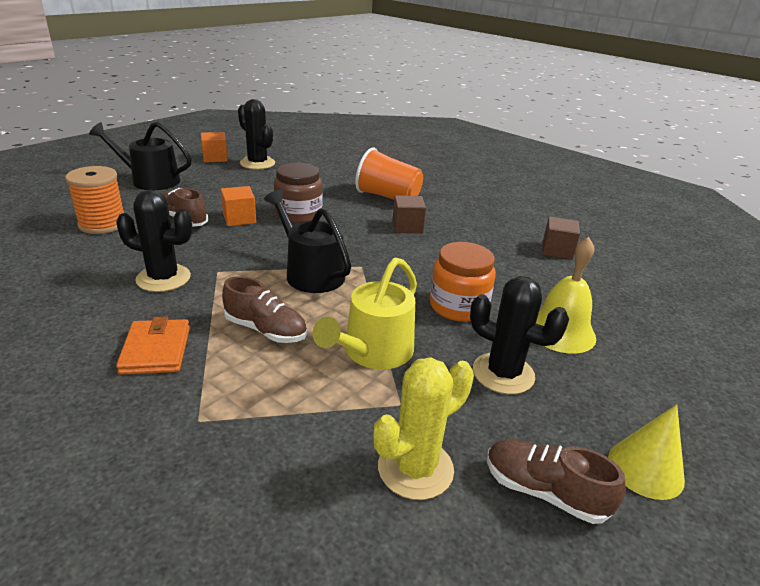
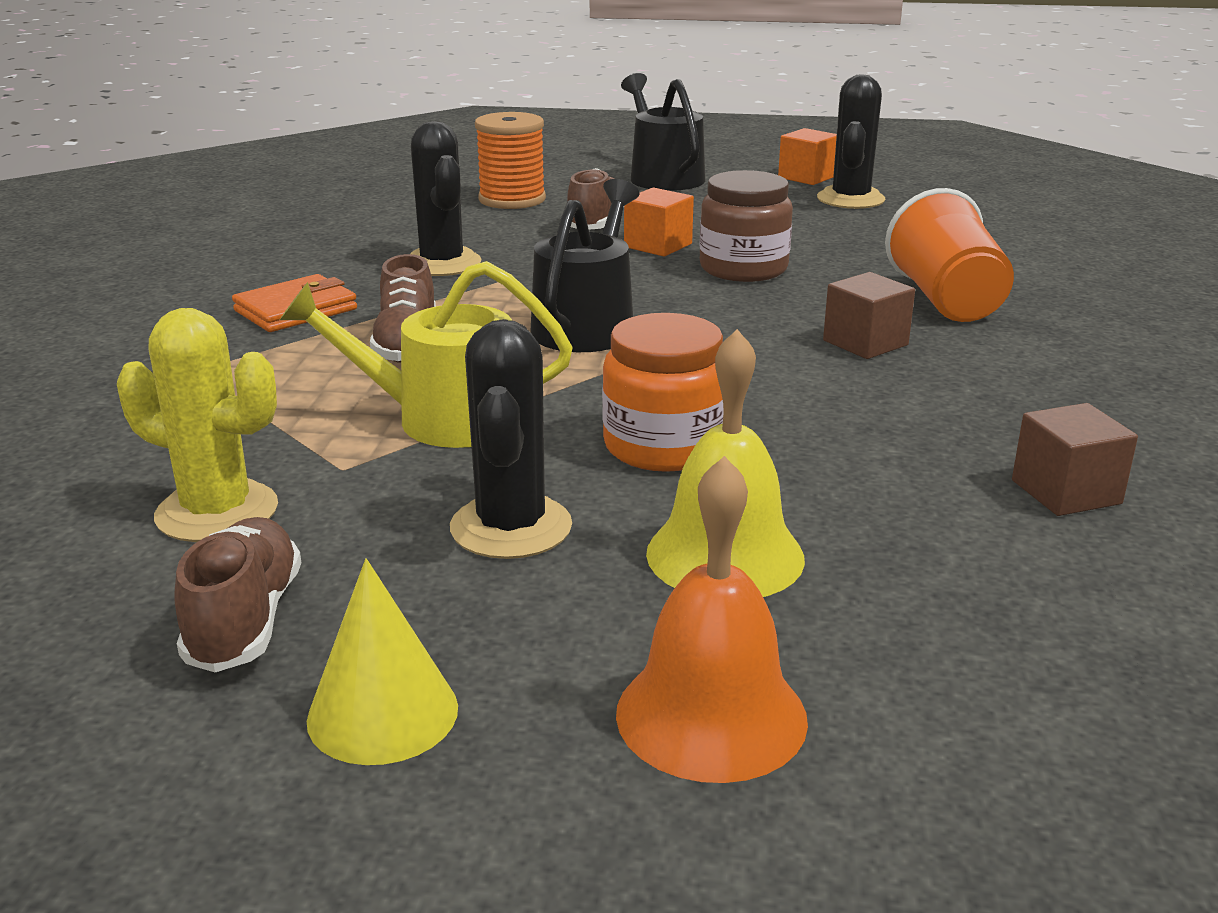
camera: 60 degrees right, 5 degrees down
(671, 382) = (711, 715): none -> orange bell

